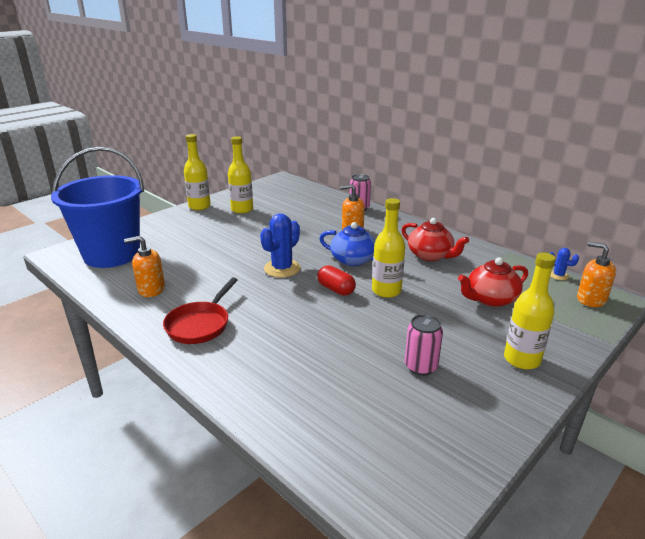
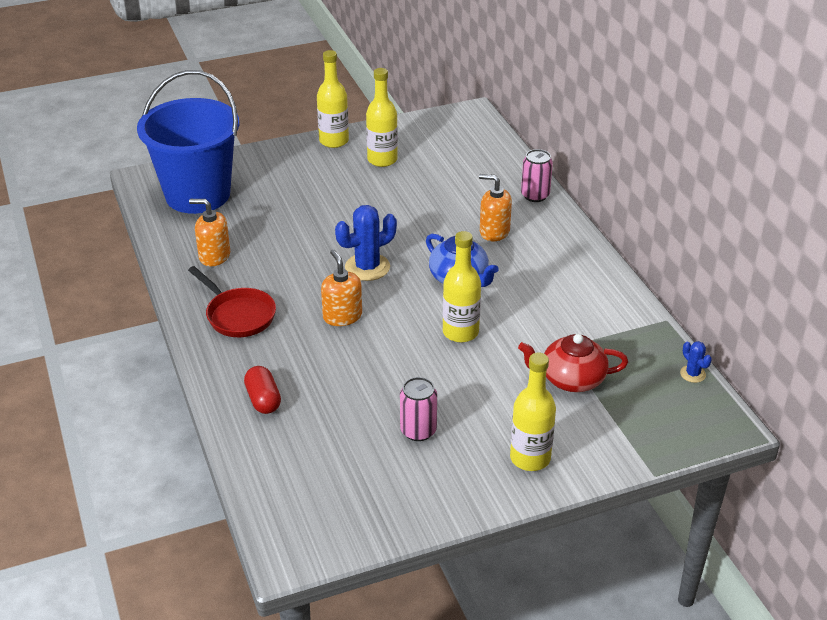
camera: 25 degrees right, 10 degrees up
(200, 325) = (238, 315): red pan -> red pan turned 90 degrees counterclockwise
(336, 289) = (406, 313): red capsule -> red capsule (263, 400)
(430, 255) = (559, 298): red teapot -> none
(591, 299) = (694, 417): orange soap dispenser -> orange soap dispenser (342, 316)

